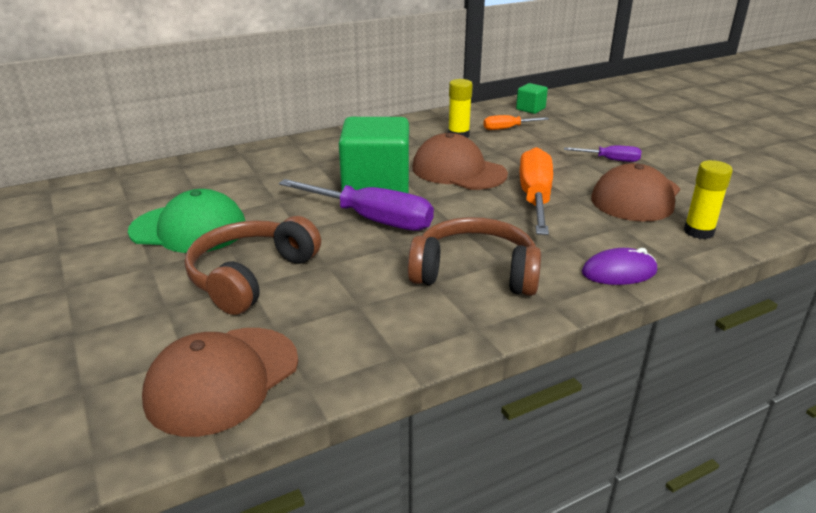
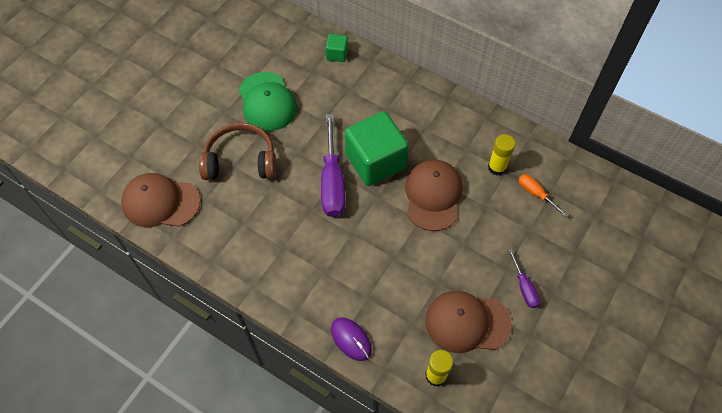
camera: 60 degrees right, 30 degrees up
(475, 272) = (305, 263): brown headphones -> none
(530, 109) = (594, 193): green cube -> green cube (337, 54)
(535, 199) = (421, 259): orange screwdriver -> none

